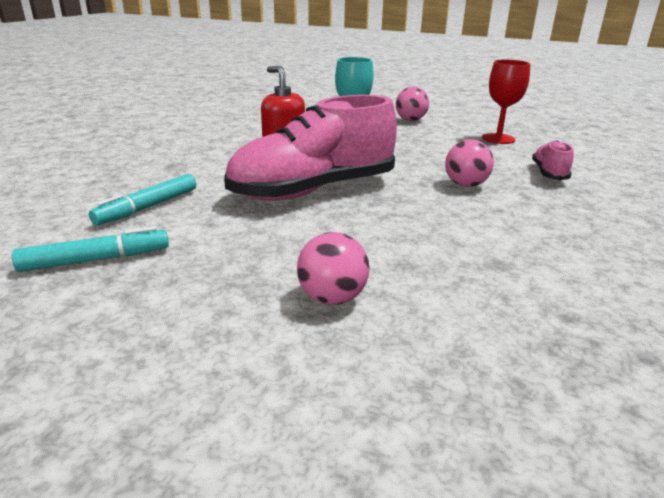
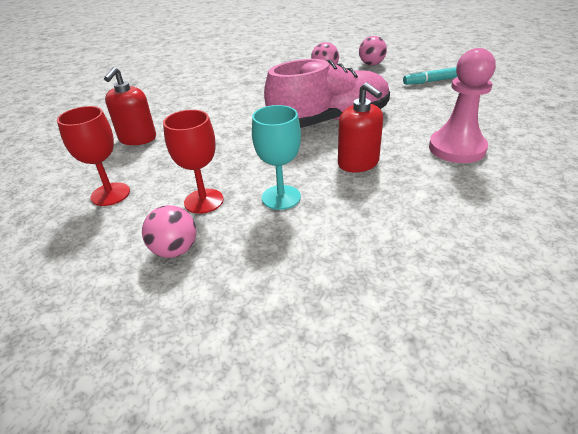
camera: 170 degrees left, 10 degrees up
(148, 207) = (437, 106): turquoise marker -> none
(174, 163) = (457, 148): none -> pink pawn
(414, 136) = (204, 201): none -> red goblet
(465, 185) = (217, 126): pink ball -> pink ball (371, 64)
(549, 173) = (137, 139): pink shoe -> red soap dispenser

